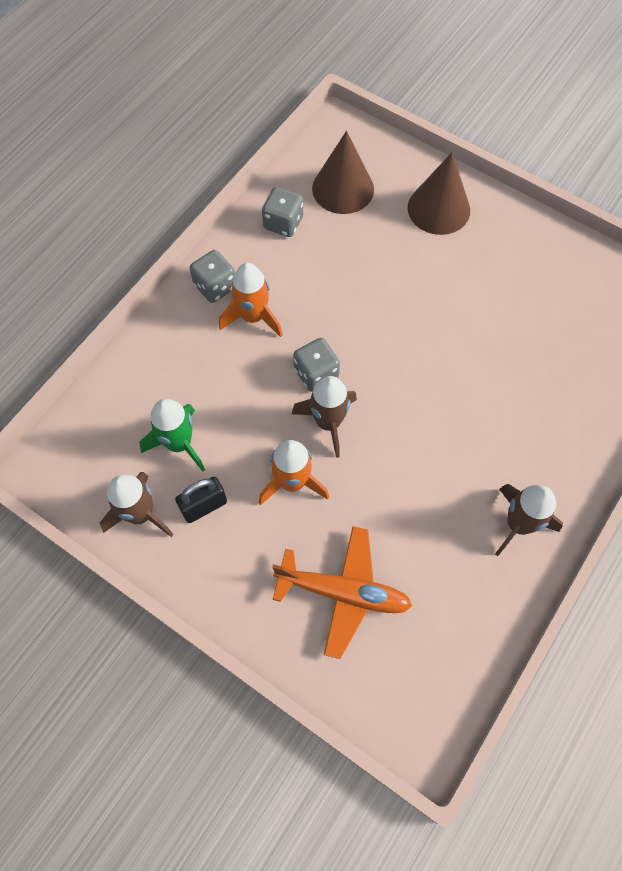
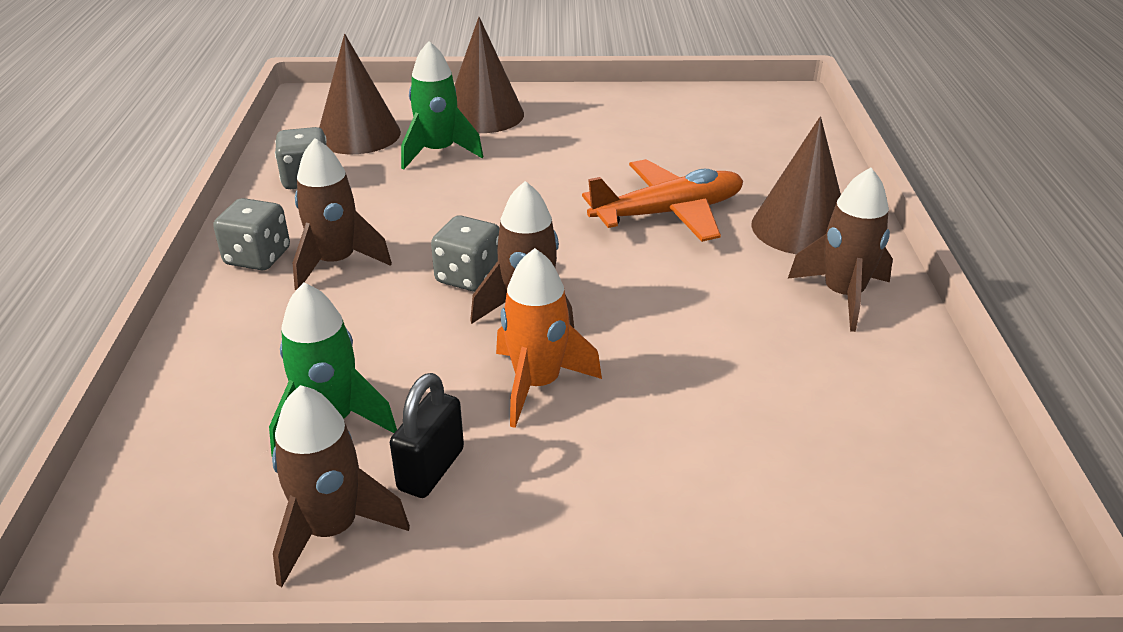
camera: 35 degrees left, 30 degrees down
(253, 317) = (336, 263): orange rocket -> brown rocket
(344, 592) = (722, 458): orange plane -> orange plane (668, 213)
(379, 237) = (438, 152): none -> green rocket
(550, 450) = (800, 228): none -> brown cone

